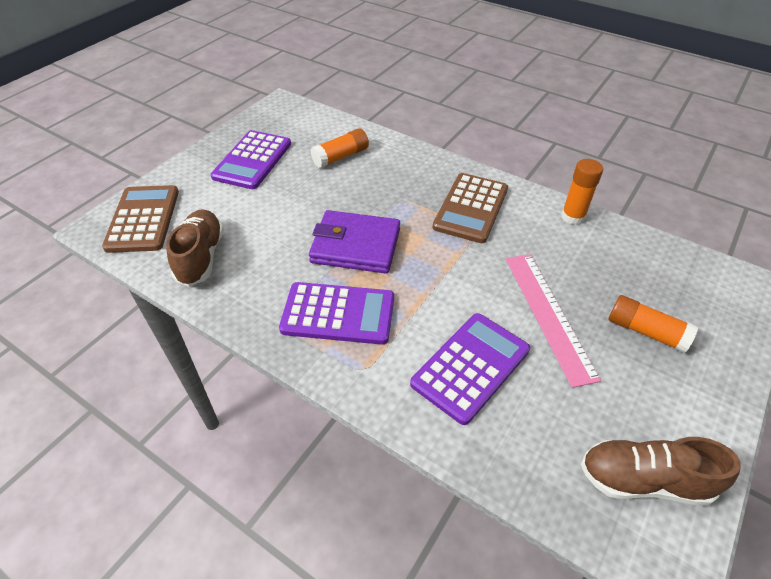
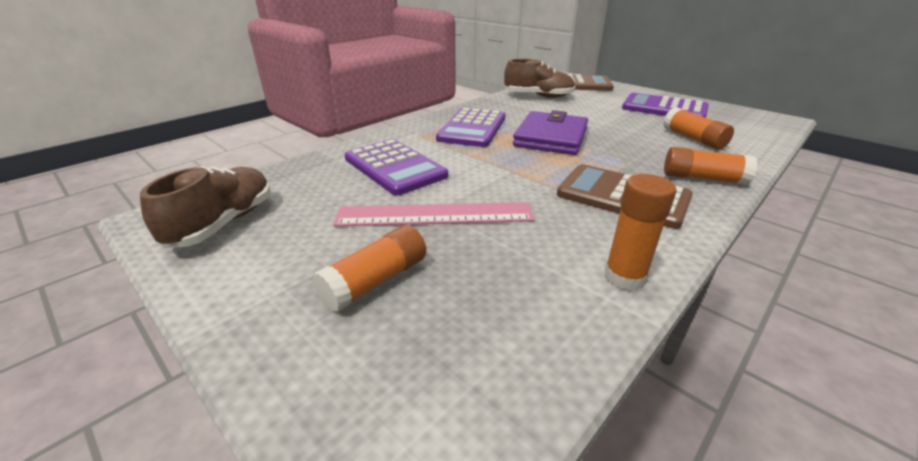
camera: 100 degrees right, 15 degrees down
(424, 166) = (703, 178): none -> orange glue stick

